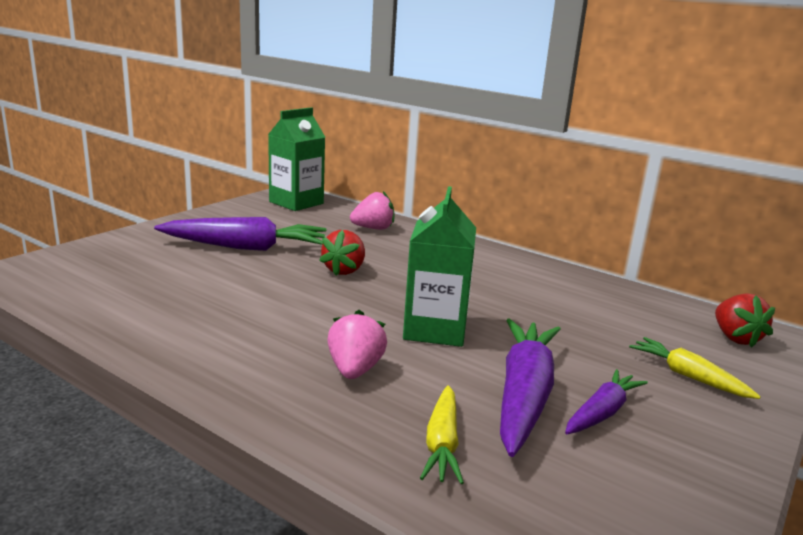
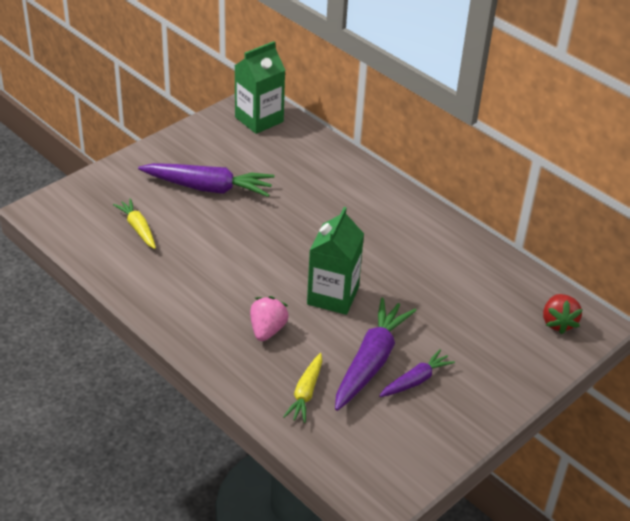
camera: 10 degrees right, 20 degrees up
(344, 270) = (282, 223): red strawberry -> none
(373, 228) = (319, 164): pink strawberry -> none
(688, 376) = (494, 356): yellow carrot -> yellow carrot (138, 228)

